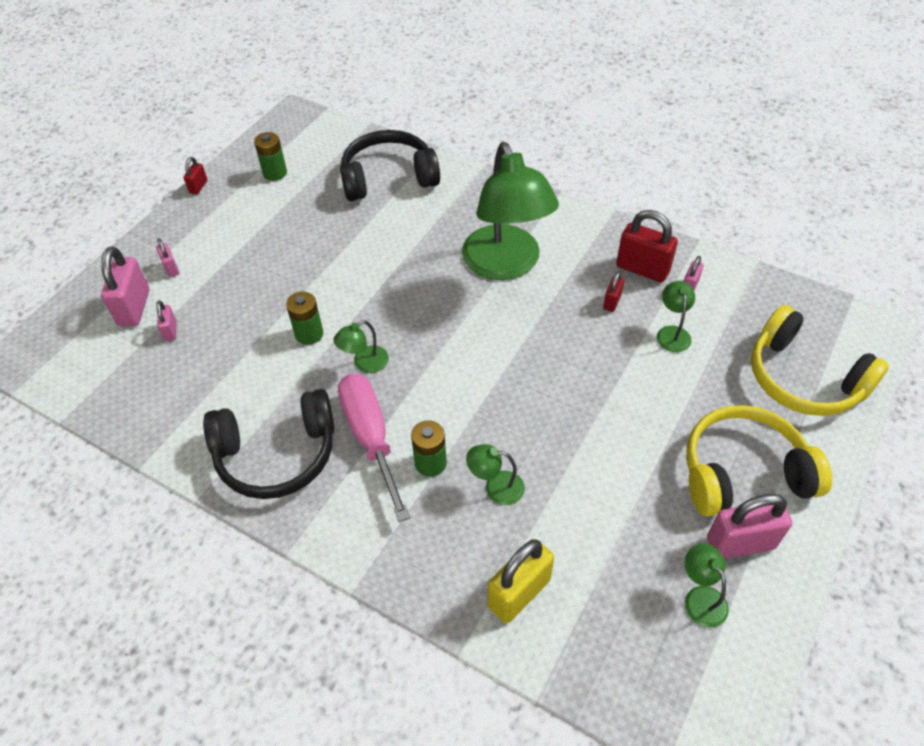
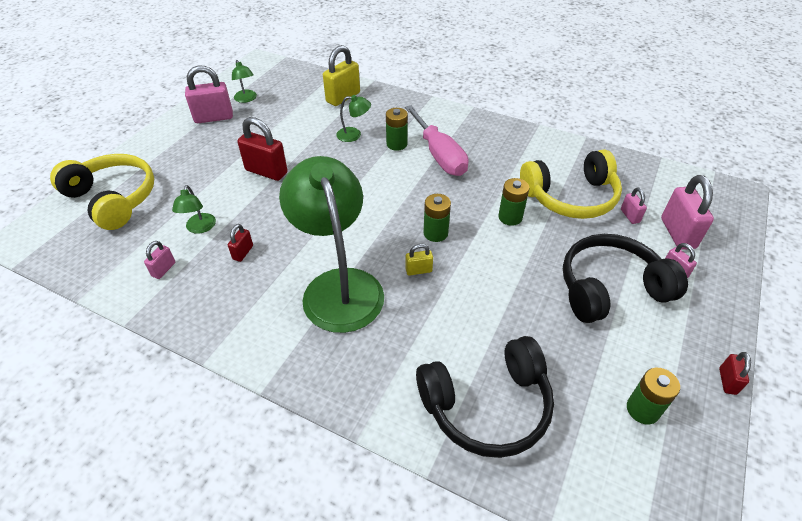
camera: 175 degrees right, 5 degrees down
(277, 454) = (499, 145): black headphones -> black headphones (610, 288)
(365, 363) = (456, 198): green lamp -> none
(400, 317) = (435, 233): none -> green battery
(425, 277) = (418, 270): none -> yellow padlock
(642, 269) = (201, 286): red padlock -> red padlock (266, 171)
(743, 472) = (193, 146): yellow headphones -> yellow headphones (570, 197)

